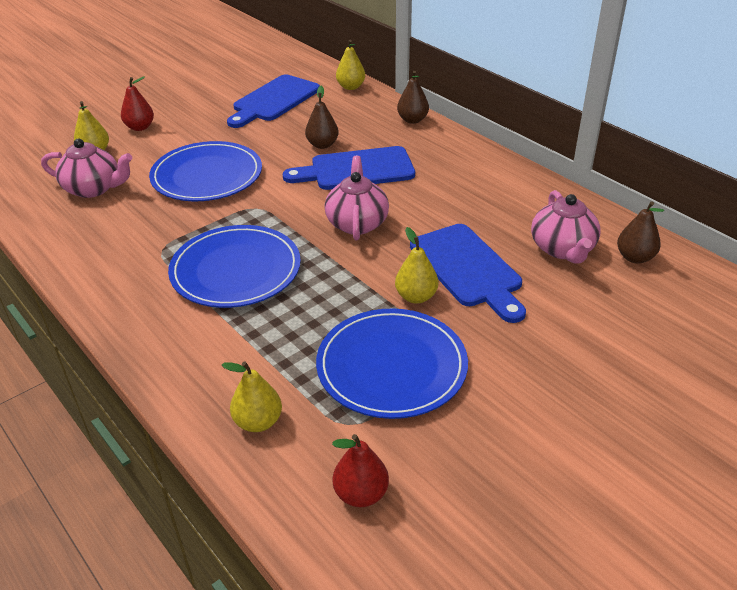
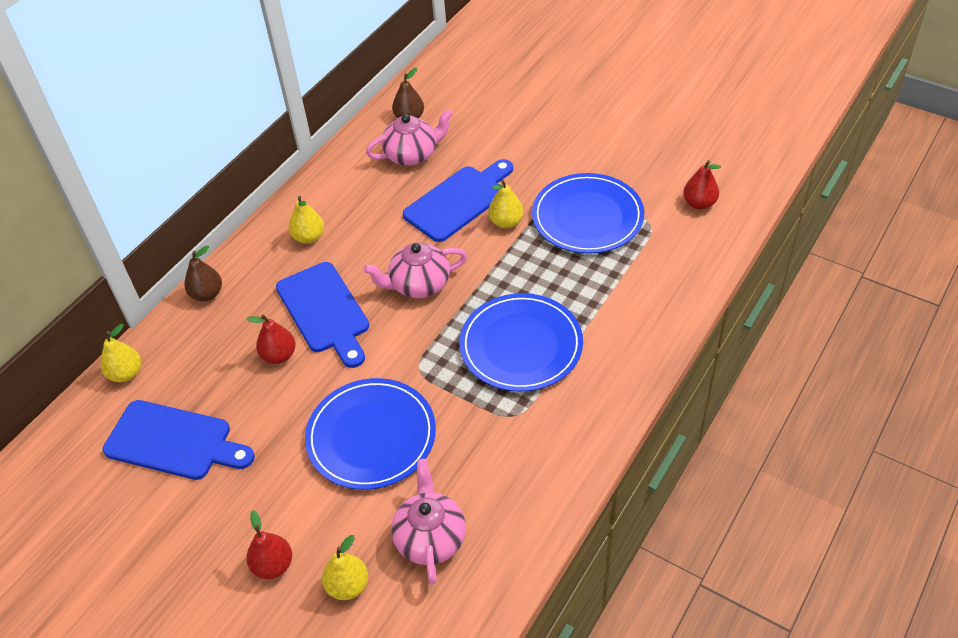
camera: 105 degrees left, 10 degrees up
(258, 422) = (674, 268): yellow pear -> yellow pear (309, 237)
(322, 145) = (279, 355): brown pear -> red pear

